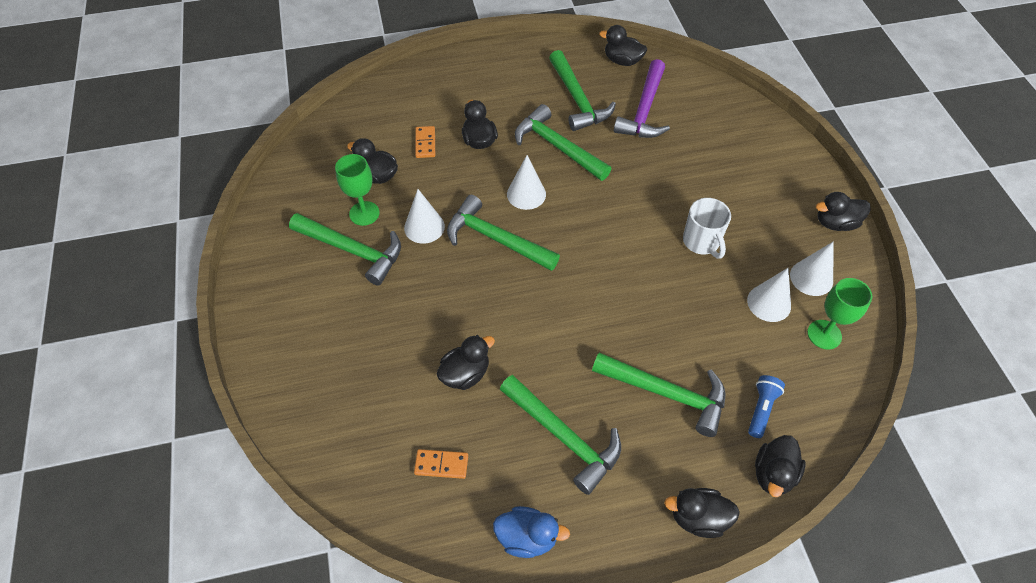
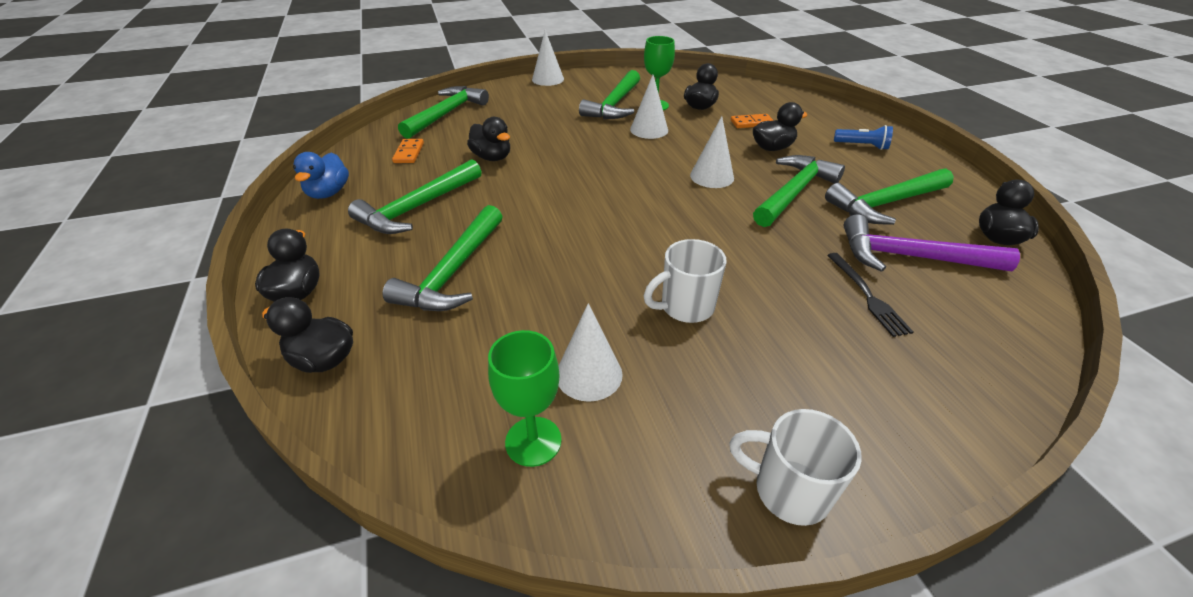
camera: 85 degrees right, 15 degrees down
(495, 239) = (645, 163): green hammer -> green hammer (446, 114)
(685, 145) = (867, 296): none -> black fork
(761, 409) = (416, 354): blue flashlight -> blue flashlight (862, 146)
(811, 278) = (646, 435): white cone -> white cone (548, 79)
(835, 223) = (788, 490): black duck -> white mug

